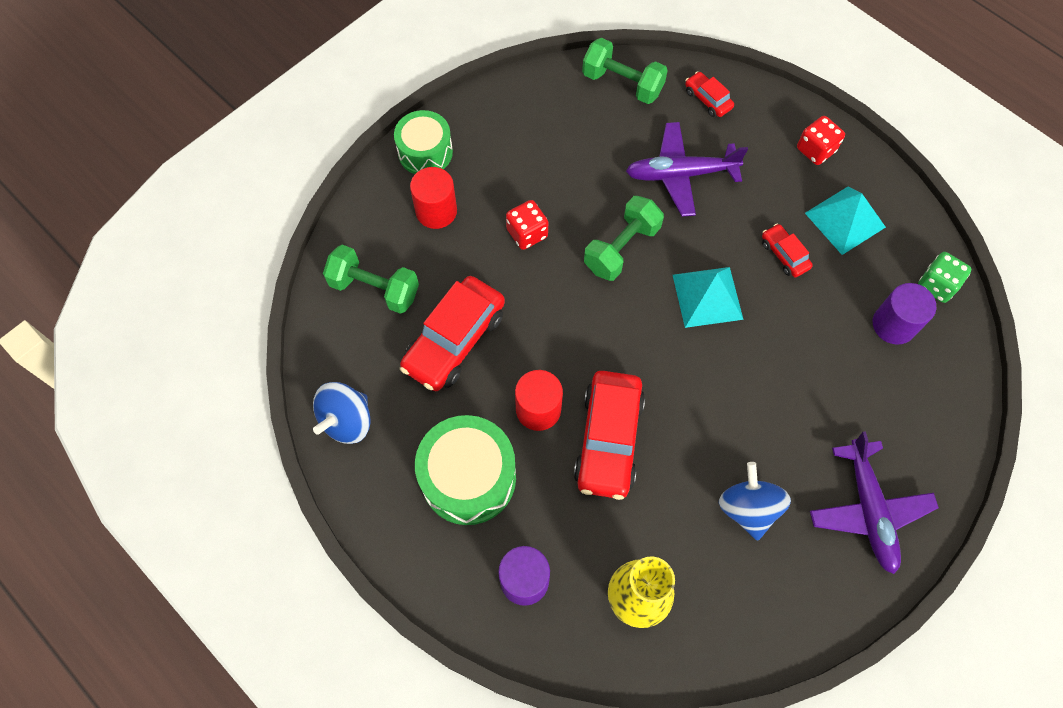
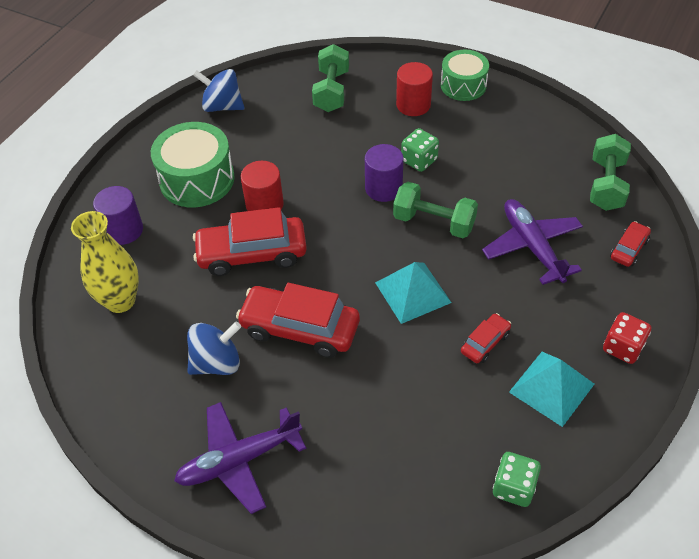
camera: 75 degrees right, 15 degrees down
(454, 340) = (306, 143): red car -> red car (300, 329)
(527, 233) = (419, 160): red dice -> green dice
(893, 325) = (447, 452): purple cylinder -> purple cylinder (383, 188)

